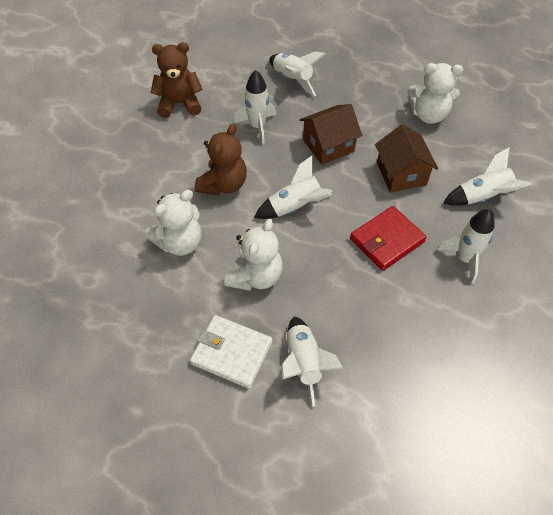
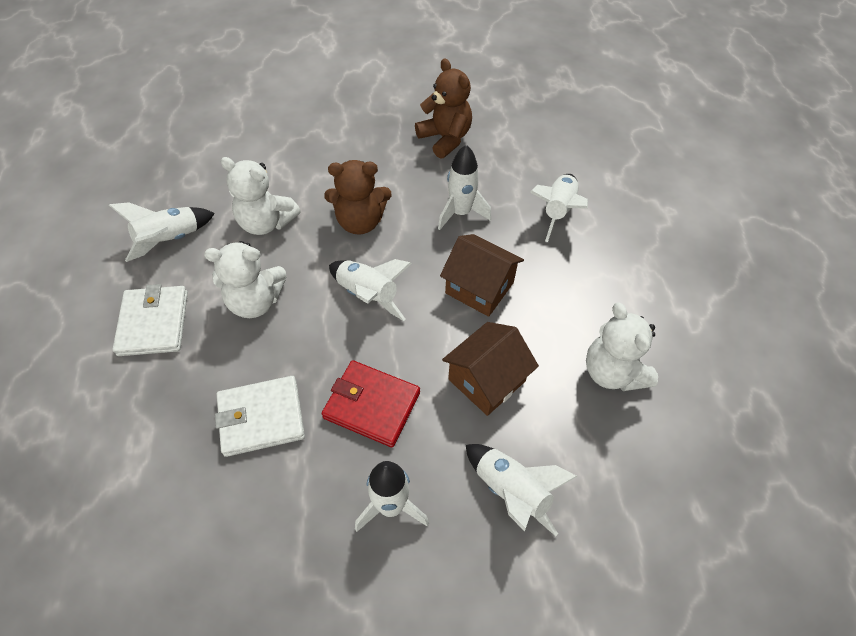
camera: 60 degrees right, 0 degrees up
(304, 363) = (165, 391): white rocket -> white rocket (170, 240)
(362, 307) = (261, 418): none -> white wallet

